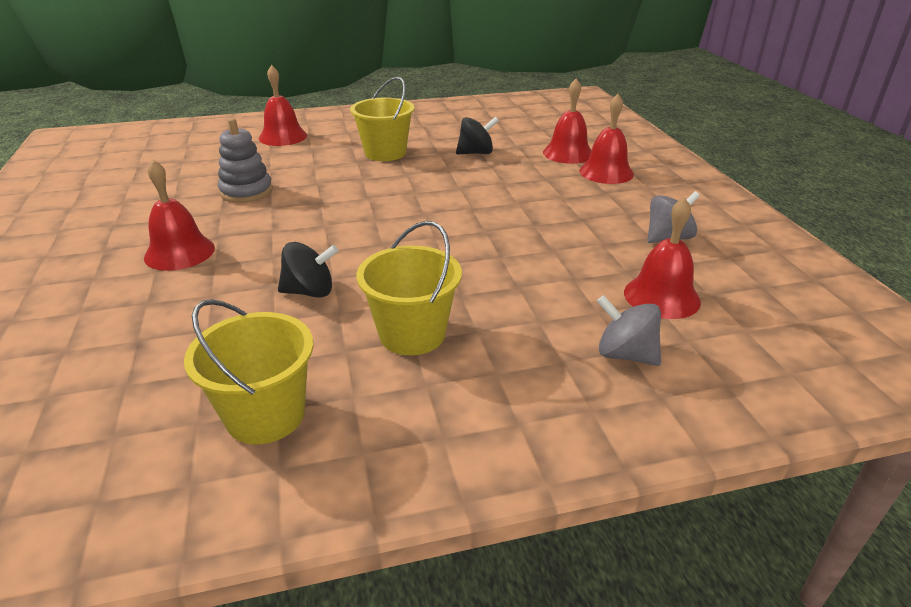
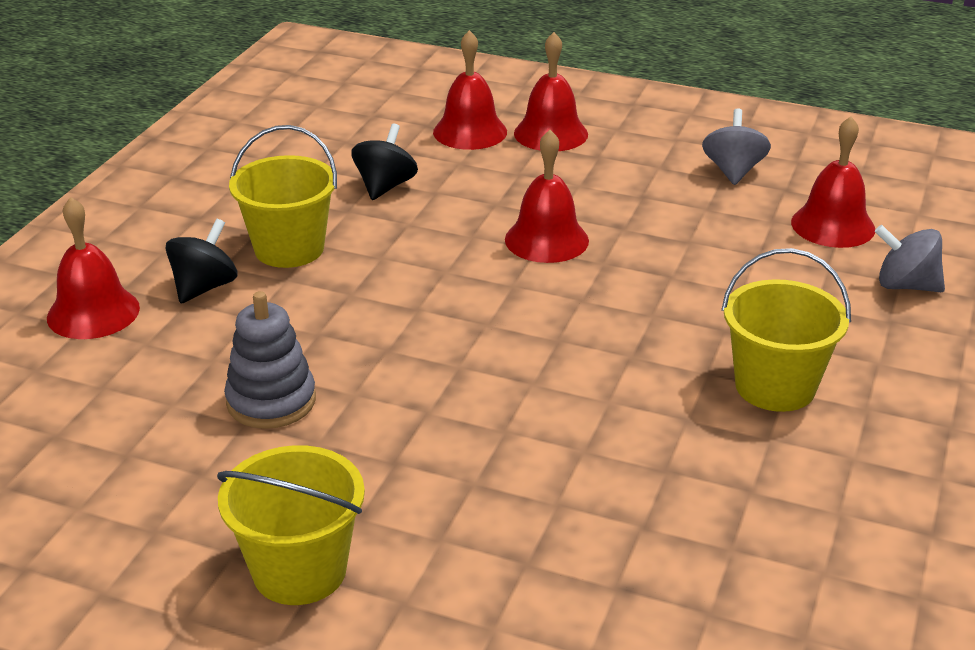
camera: 55 degrees left, 0 degrees up
(179, 252) = (408, 506): red bell -> red bell (546, 240)
(265, 415) = (844, 522): yellow bucket -> yellow bucket (299, 571)
(310, 292) = (624, 426): black spinning top -> black spinning top (204, 287)
(625, 354) = (905, 285): grey spinning top -> grey spinning top turned 45 degrees clockwise

